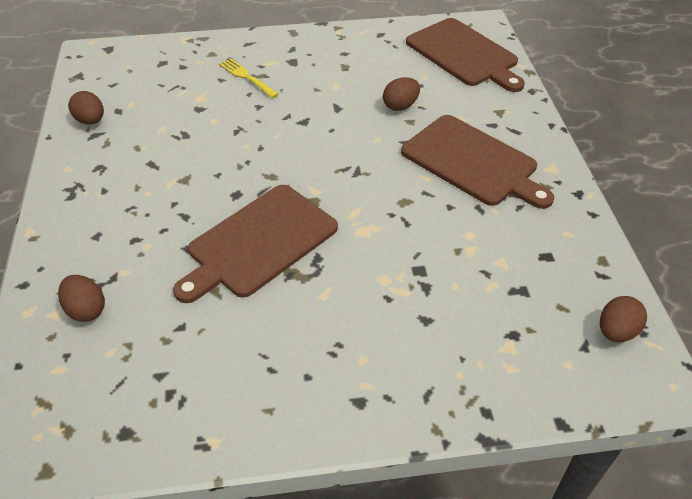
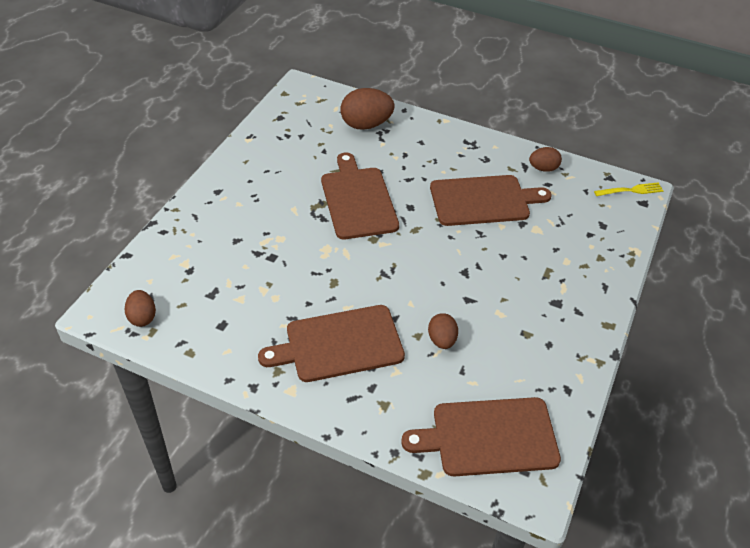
camera: 120 degrees right, 0 degrees up
(86, 310) = (366, 125): brown egg -> brown egg, size x1.72
(181, 144) = (483, 200): none -> brown cutting board
(247, 77) = (549, 264): yellow fork -> yellow fork (631, 190)

